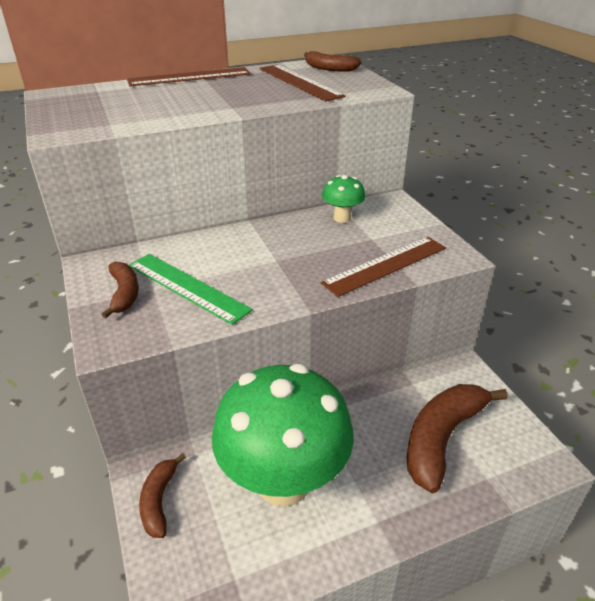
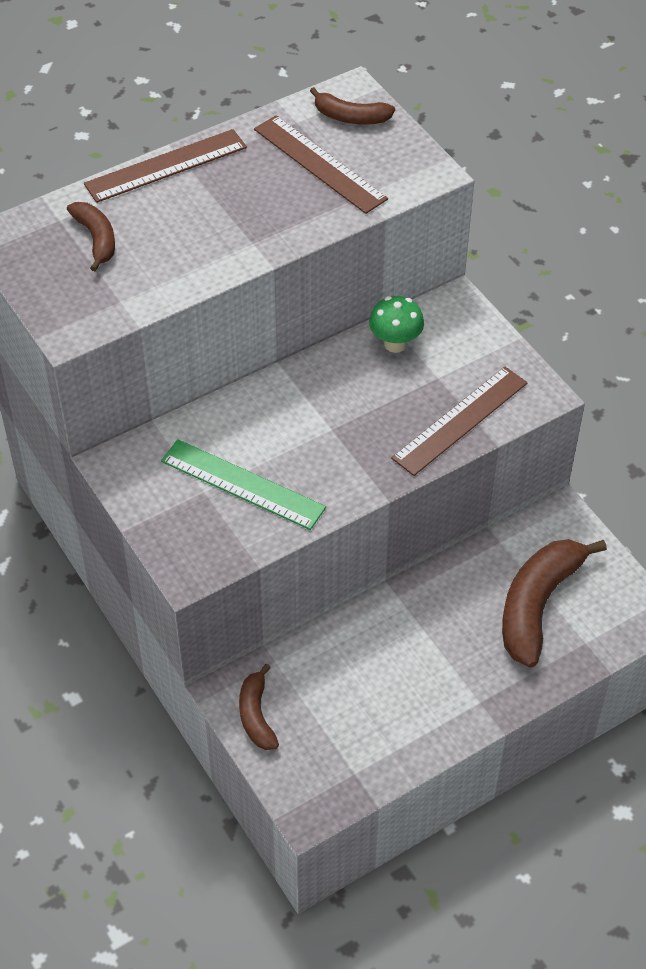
camera: 10 degrees left, 15 degrees up
(124, 294) = (175, 503): brown banana -> brown banana (96, 239)
(284, 481) = (378, 677): green mushroom -> none

